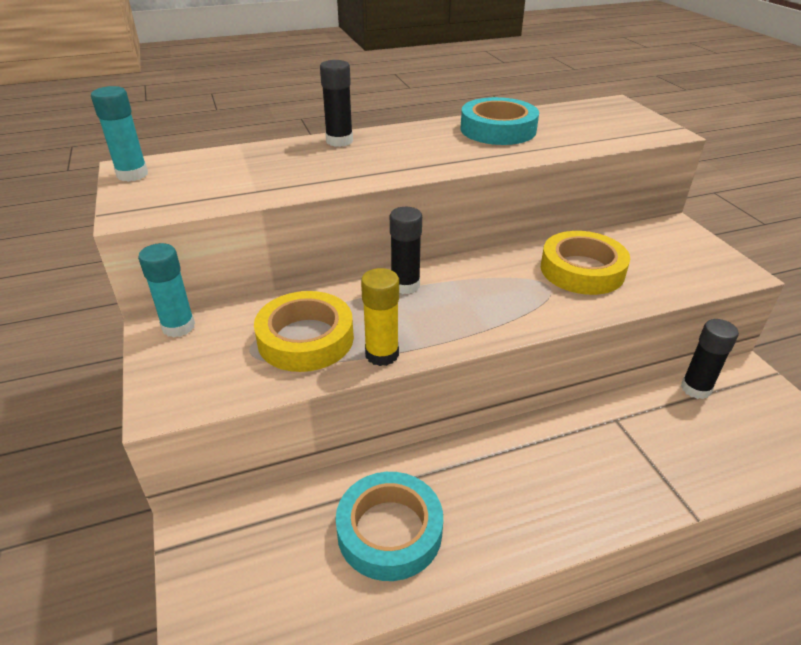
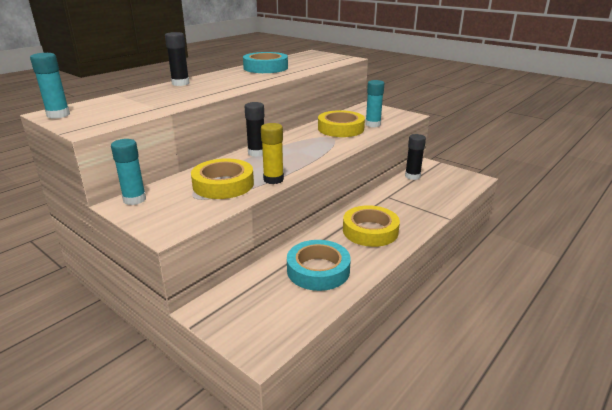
camera: 30 degrees left, 10 degrees down
(529, 484) = (370, 231): none -> yellow tape
(649, 276) = (373, 124): none -> turquoise glue stick

